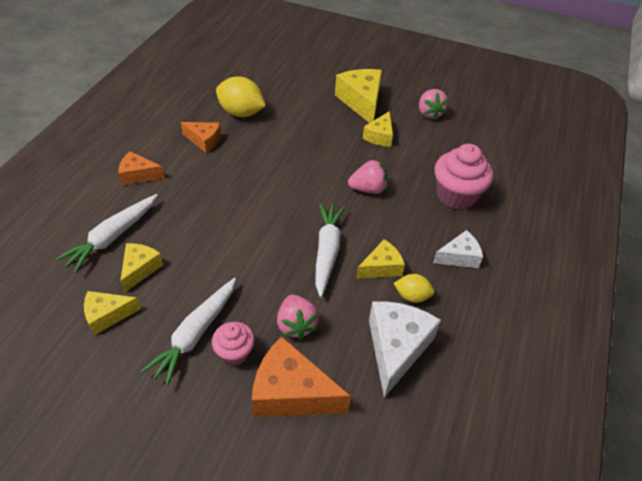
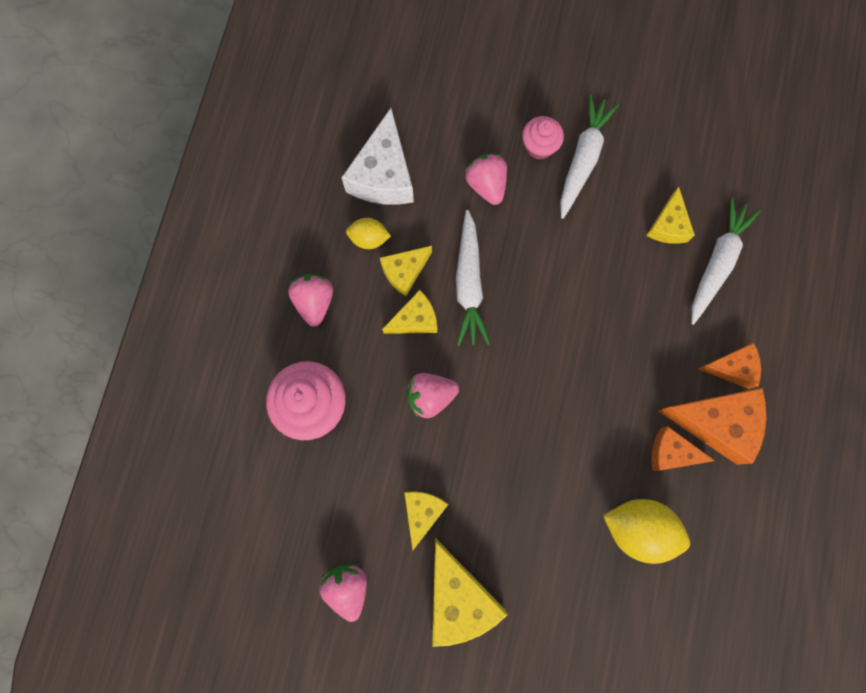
camera: 175 degrees right, 30 degrees up
(107, 315) = (676, 166): yellow cheese -> yellow cheese (415, 319)
(291, 393) = (478, 116): orange cheese -> orange cheese (716, 422)
(459, 257) = (314, 302): white cheese -> pink strawberry

